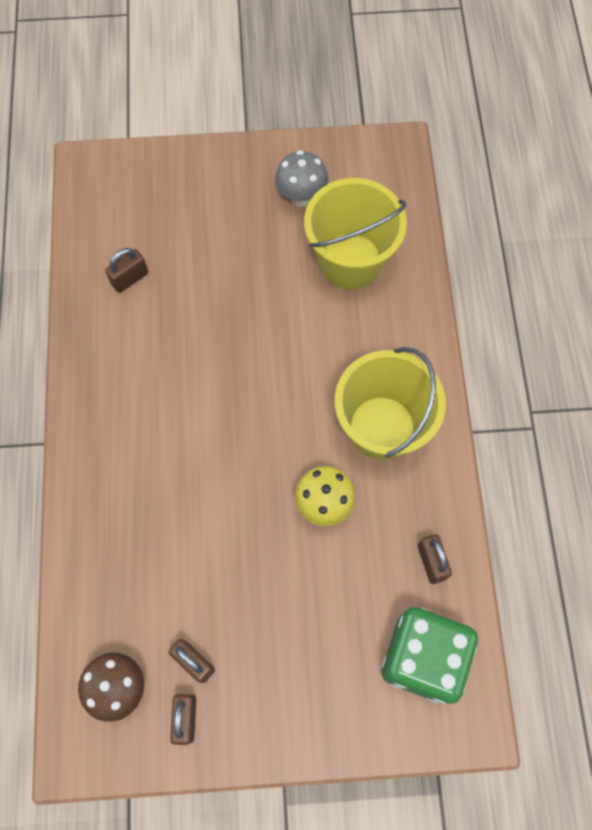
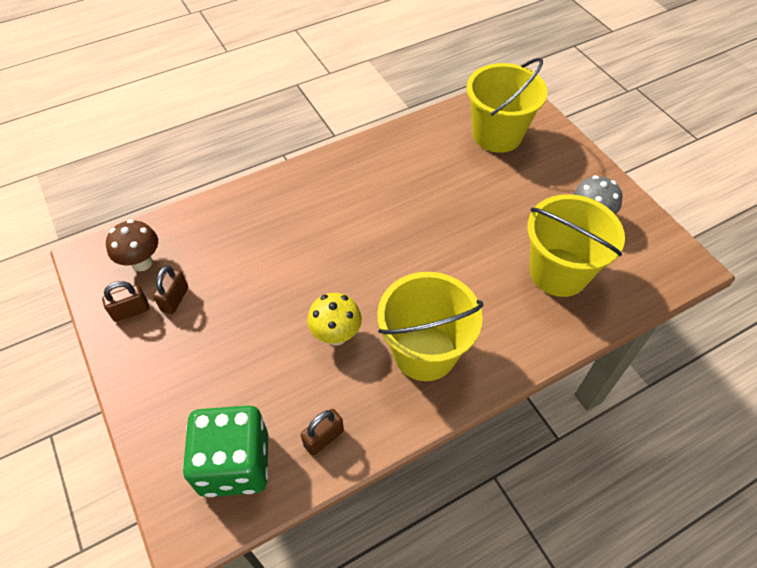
camera: 65 degrees right, 15 degrees down
(130, 278) = (445, 147): brown padlock -> none
(141, 217) = (497, 135): none -> yellow bucket

